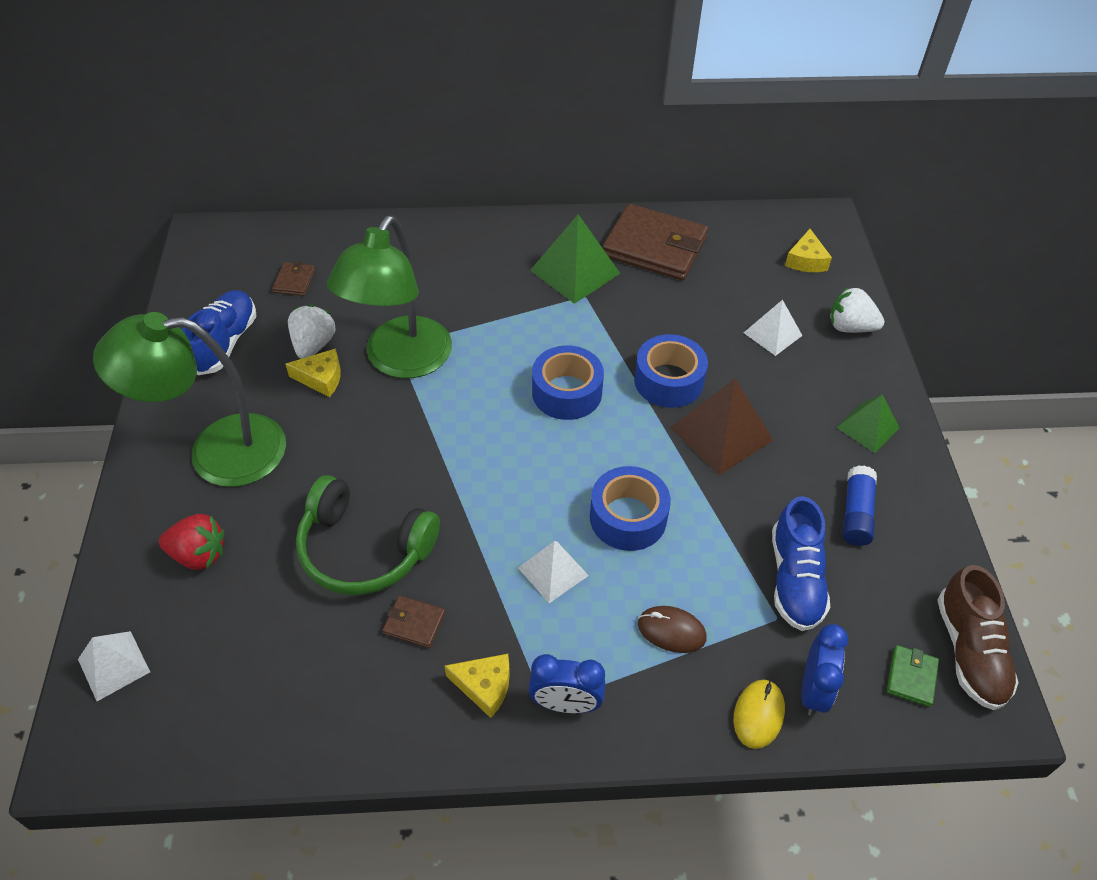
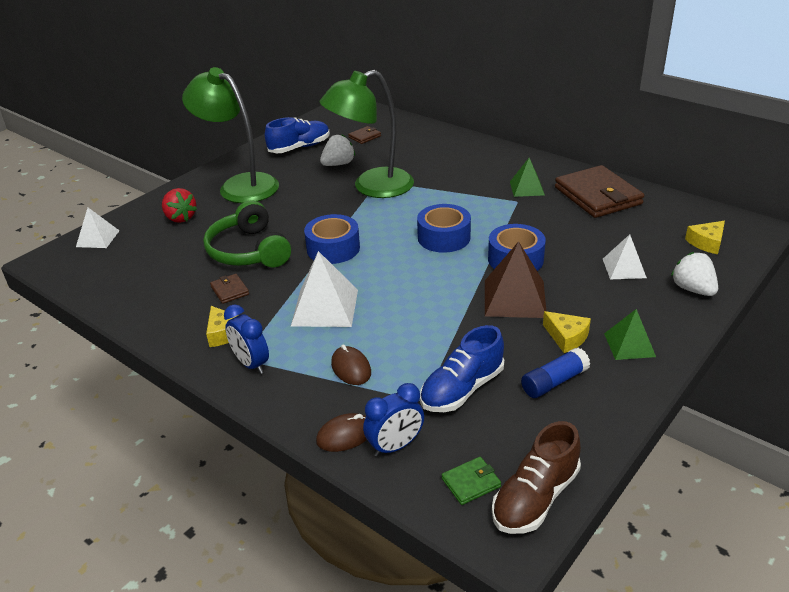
camera: 45 degrees right, 15 degrees down
(321, 378) = (323, 178): yellow cheese -> yellow cheese (566, 337)
(553, 571) = (325, 307): white pyramid -> white pyramid, size x1.61
(575, 272) = (527, 188): green pyramid -> green pyramid, size x0.62
(628, 517) = (399, 307): blue tape -> blue tape (333, 248)
(758, 715) = (345, 435): yellow mouse -> brown mouse

